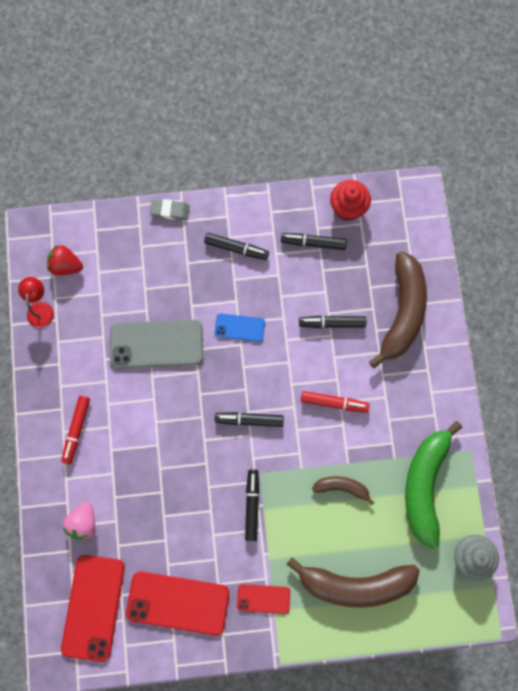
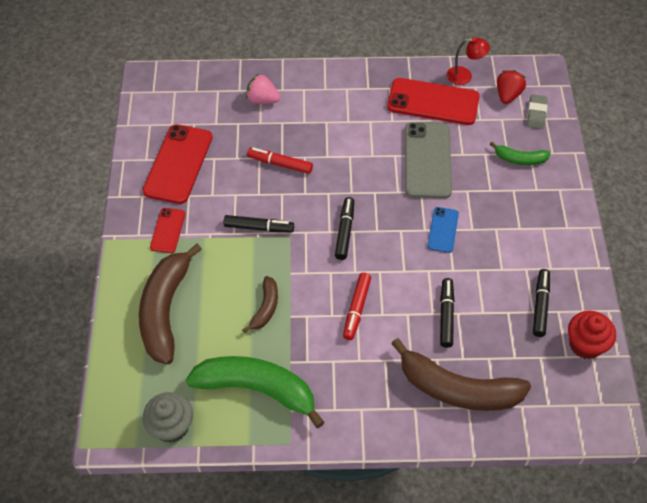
camera: 95 degrees right, 20 degrees down
(76, 430) = (347, 98): red marker -> red marker (280, 164)
(93, 607) = (187, 104): red phone -> red phone (433, 102)
(149, 256) = (520, 159): none -> green banana
(170, 210) = (570, 178): grey eraser -> grey eraser (536, 114)
(236, 248) = (530, 233): black marker -> none

